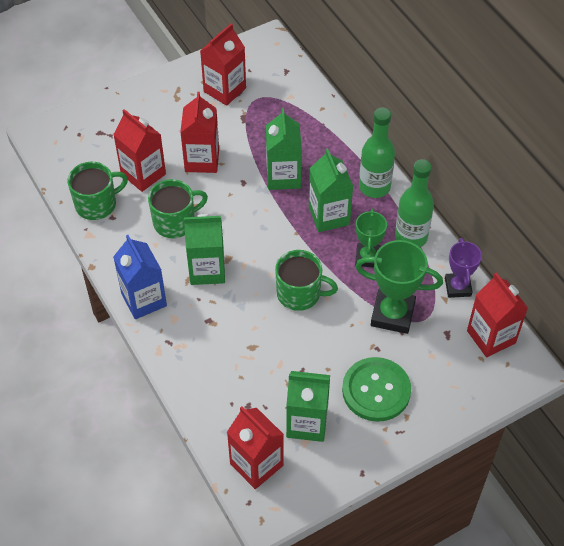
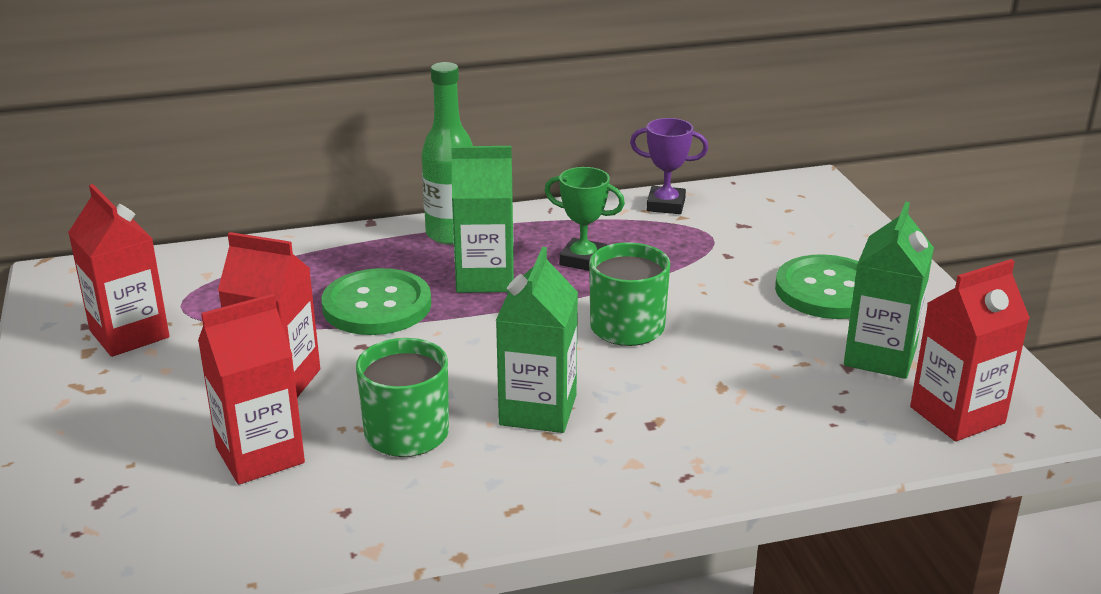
camera: 75 degrees left, 25 degrees down
(97, 204) = (296, 528): green mug -> none
(144, 300) = (575, 494): blue carton -> none
(283, 176) = (377, 305): green carton -> green button
(392, 314) = (696, 257): green trophy -> none
(411, 237) = (562, 222): green bottle -> none
(491, 337) = (755, 197): red carton -> none

